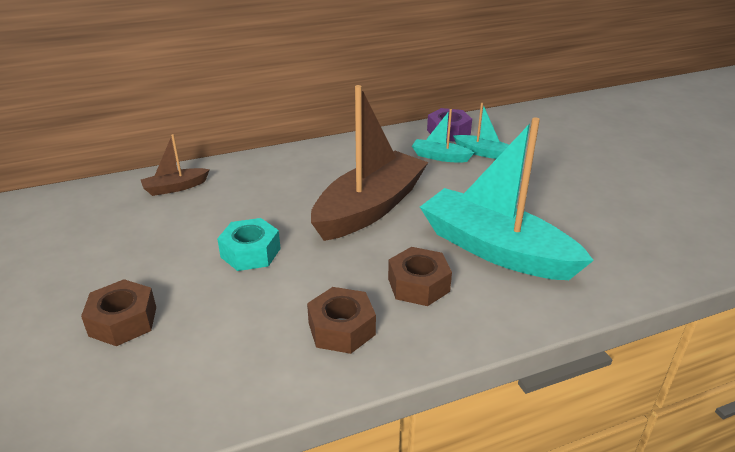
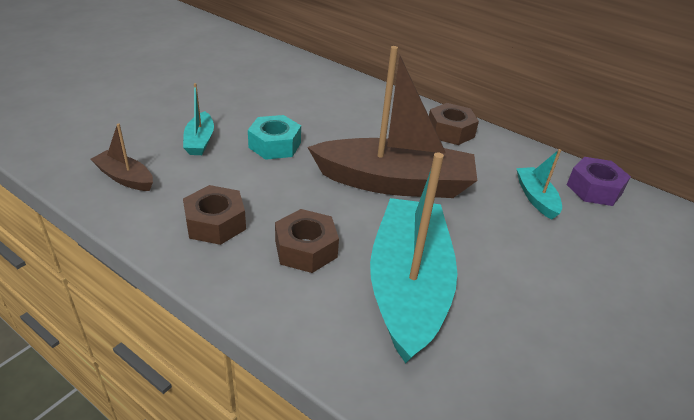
camera: 55 degrees right, 5 degrees up
(123, 321) = (161, 124): brown nut -> brown nut (450, 131)
(175, 187) = (324, 83): brown boat -> brown boat (125, 178)
(482, 152) = (585, 226): turquoise boat -> turquoise boat (200, 141)

